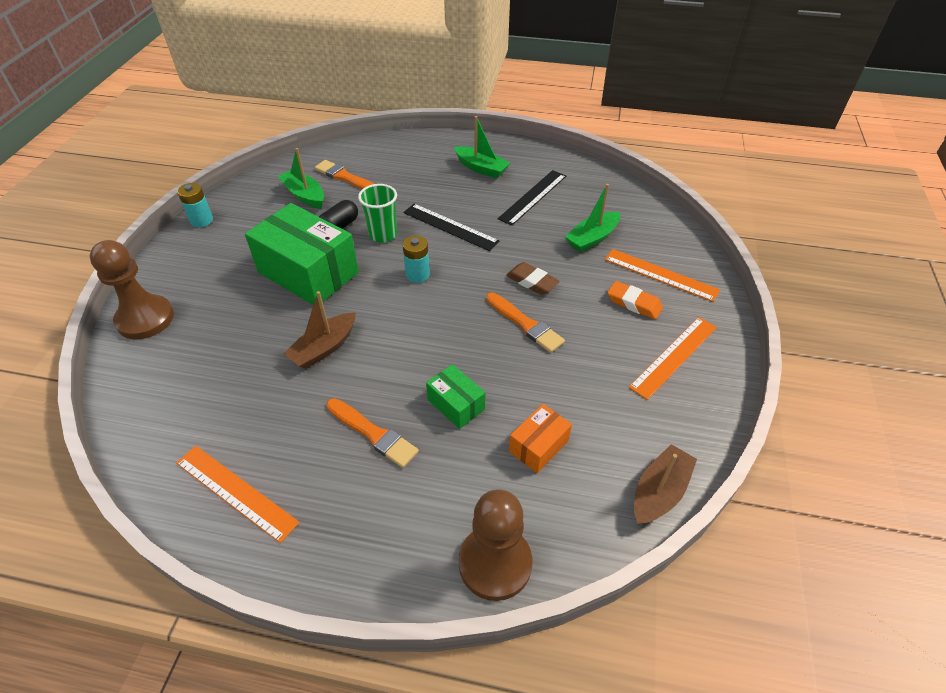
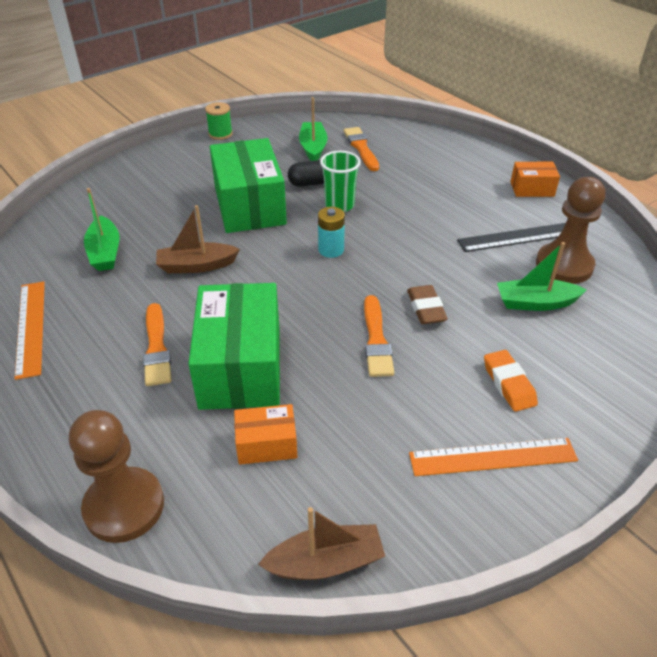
camera: 40 degrees right, 5 degrees down
(145, 319) = (111, 183): brown pawn -> brown pawn (564, 265)
(201, 220) = (220, 134): turquoise battery -> green spool
(450, 227) = (404, 226): black ruler -> none
(456, 404) = (241, 367): green box -> green box, size x2.06
(481, 168) = (493, 191): green boat -> green boat (105, 252)
(505, 154) = (532, 189): none -> orange box
(660, 274) = (573, 375): orange ruler -> none

